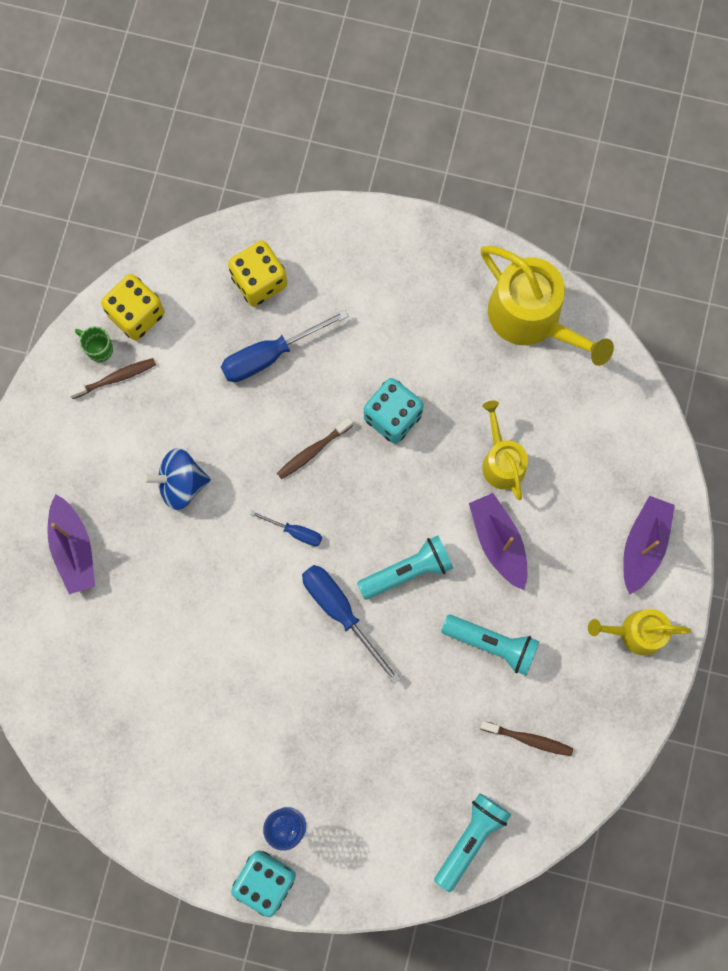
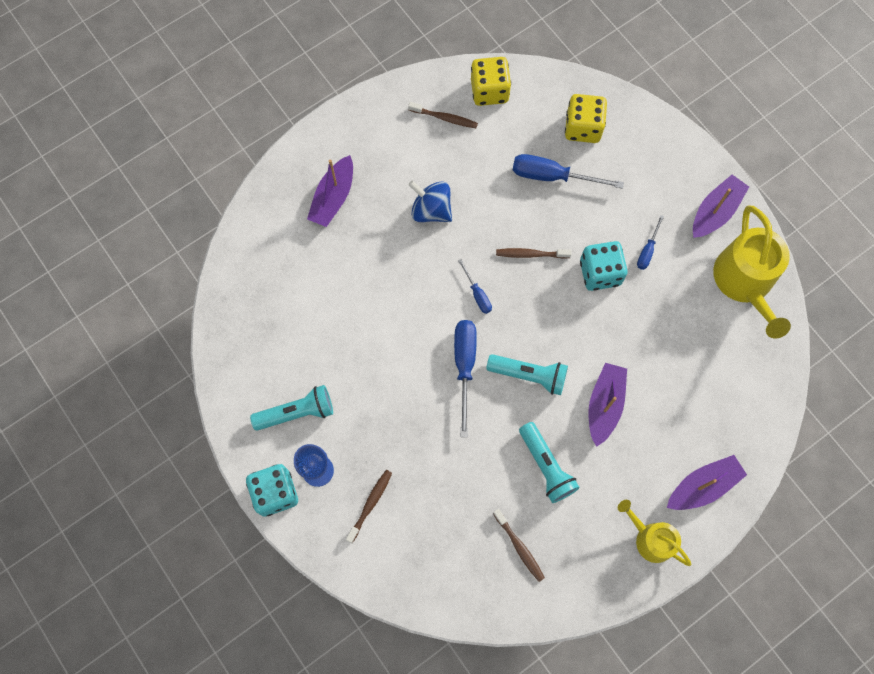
camera: 40 degrees right, 5 degrees down
(99, 349) = (449, 93): green mug -> none
(362, 815) = (370, 504): none -> brown toothbrush
(419, 359) = (647, 250): none -> blue screwdriver
(451, 269) = (715, 212): none -> purple boat
(470, 839) = (427, 579): turquoise flashlight -> turquoise flashlight (297, 412)
(501, 461) = (649, 356): yellow watering can -> none

